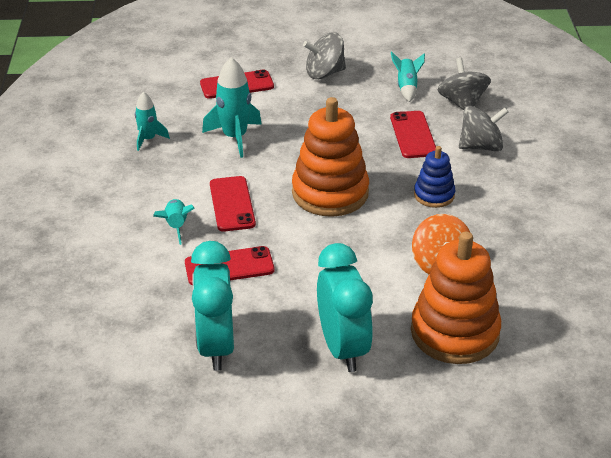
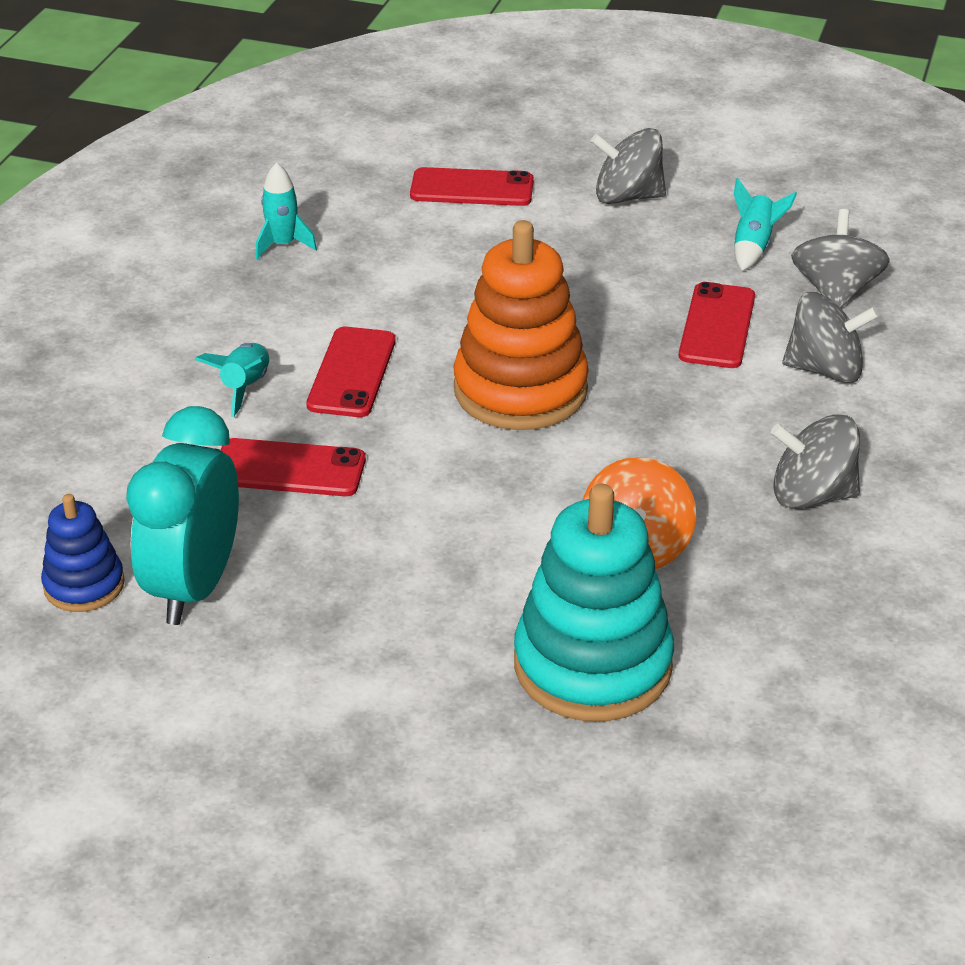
camera: 20 degrees right, 0 degrees up
(235, 137) = (419, 270): turquoise rocket -> none
(343, 348) = (391, 642): turquoise clock -> none
(434, 195) = (694, 432): blue stacking toy -> blue stacking toy (84, 585)
(454, 332) = (592, 665): orange stacking toy -> turquoise stacking toy
(512, 214) = (811, 495): none -> grey spinning top

